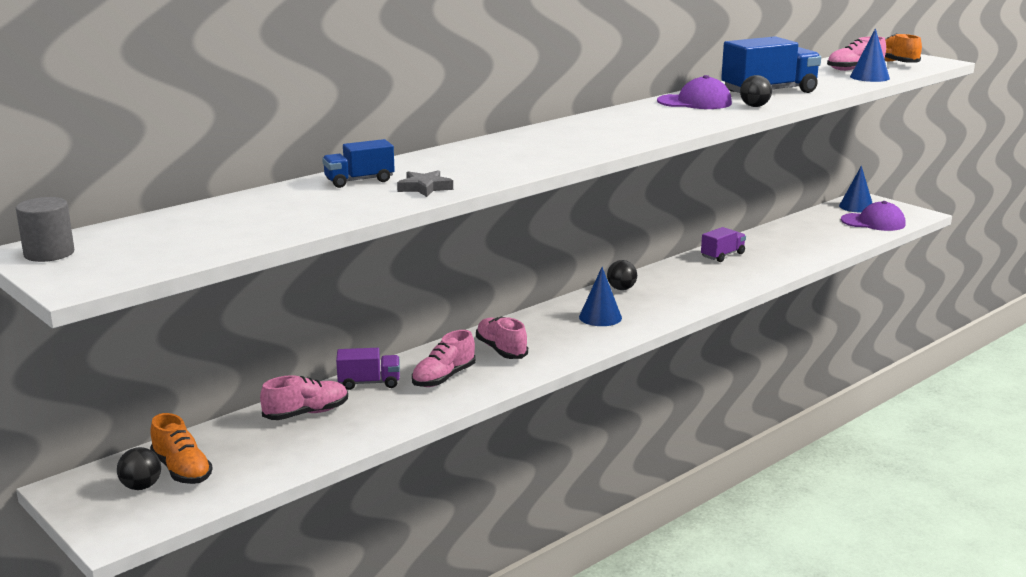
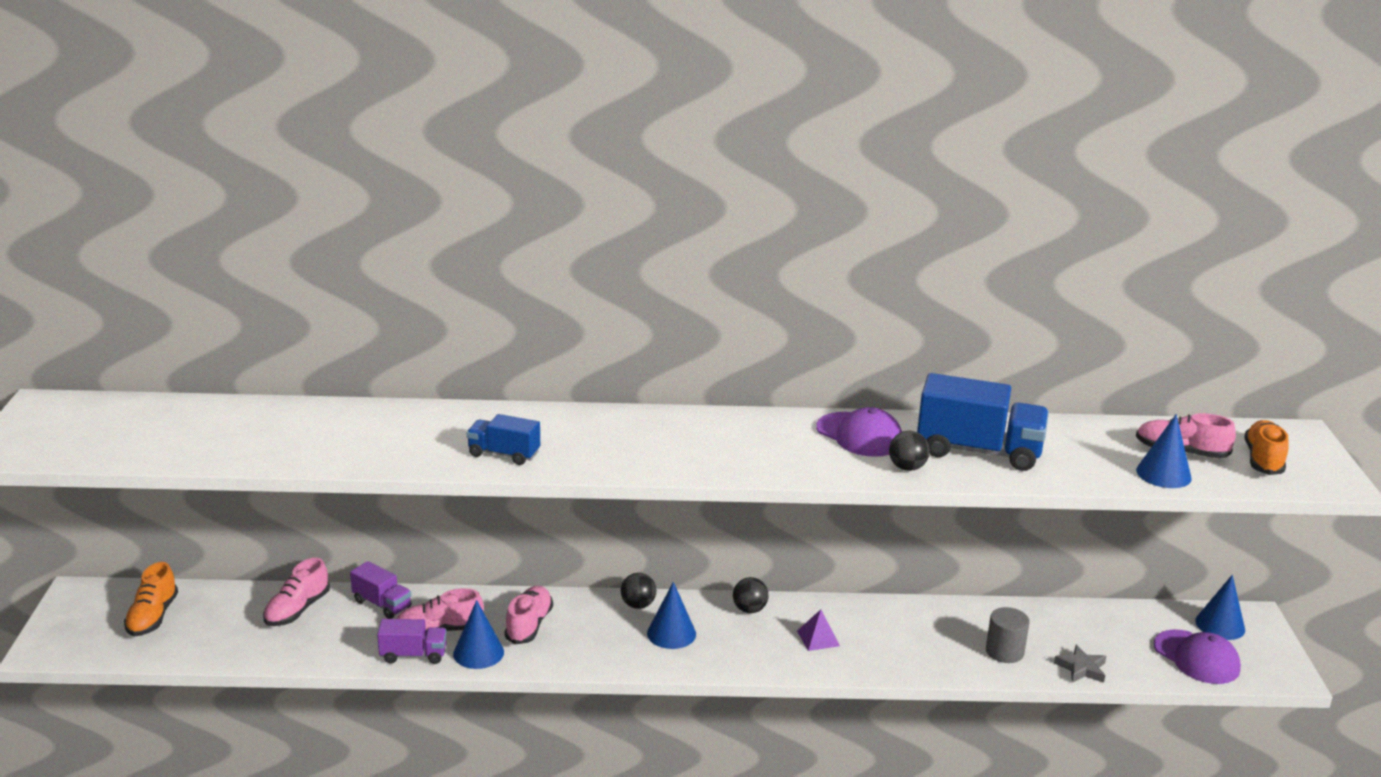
camera: 40 degrees right, 5 degrees up
(49, 253) = (45, 412): grey cylinder -> grey cylinder (1004, 651)
(141, 487) = (112, 617): black ball -> black ball (638, 605)
(306, 413) = (297, 610): pink shoe -> pink shoe turned 105 degrees clockwise
(359, 181) = (358, 421): blue truck -> blue truck (504, 454)
(424, 188) = (382, 452): grey star -> grey star (1081, 668)
(497, 377) = (478, 653): none -> blue cone
(686, 286) = (818, 638): none -> purple pyramid
(722, 255) = (926, 618): purple truck -> purple truck (413, 655)

